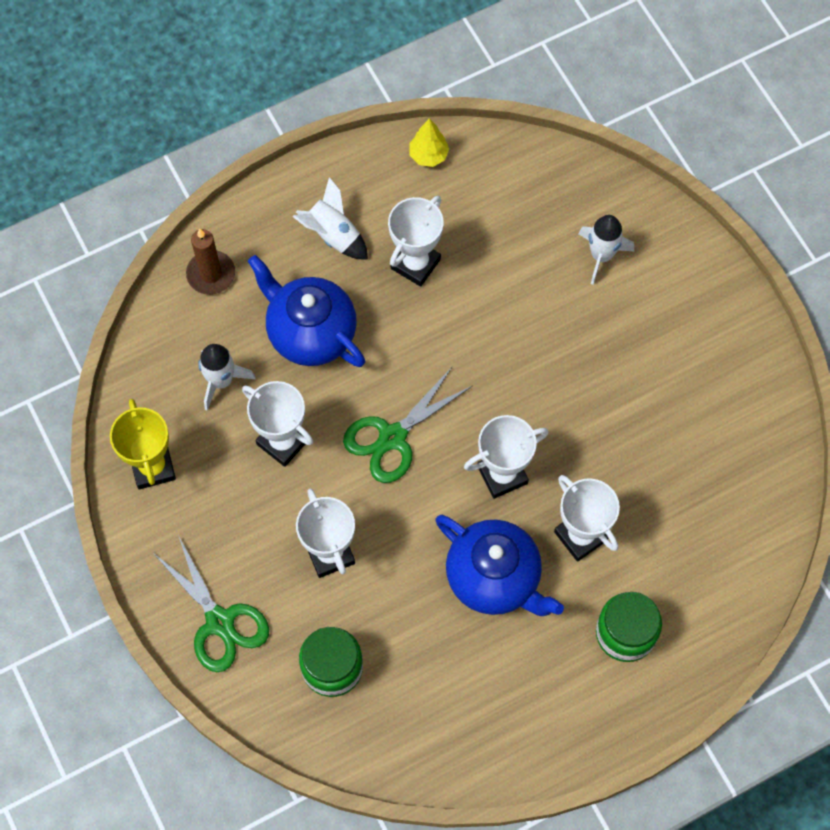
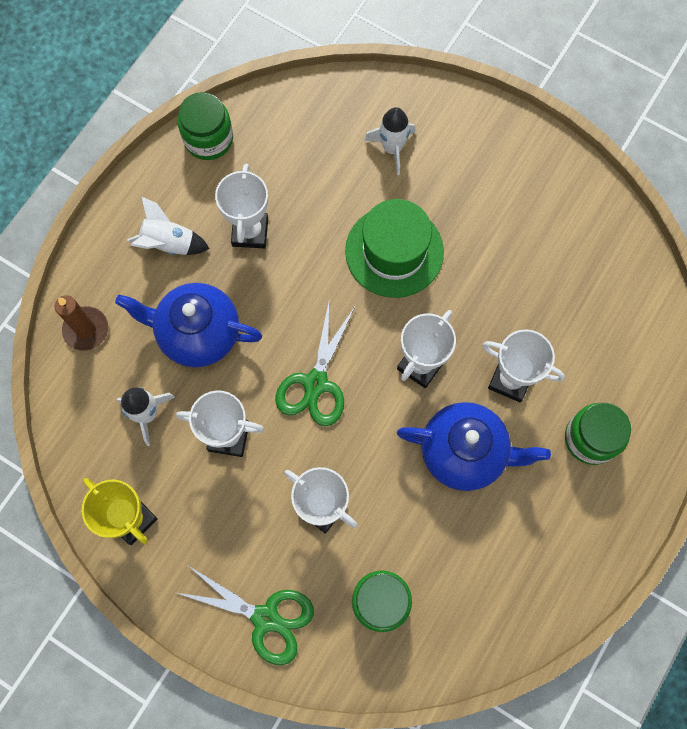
camera: 30 degrees left, 5 degrees up
(428, 155) = (208, 139): yellow tree -> green jar
(542, 355) = (394, 251): none -> green hat

